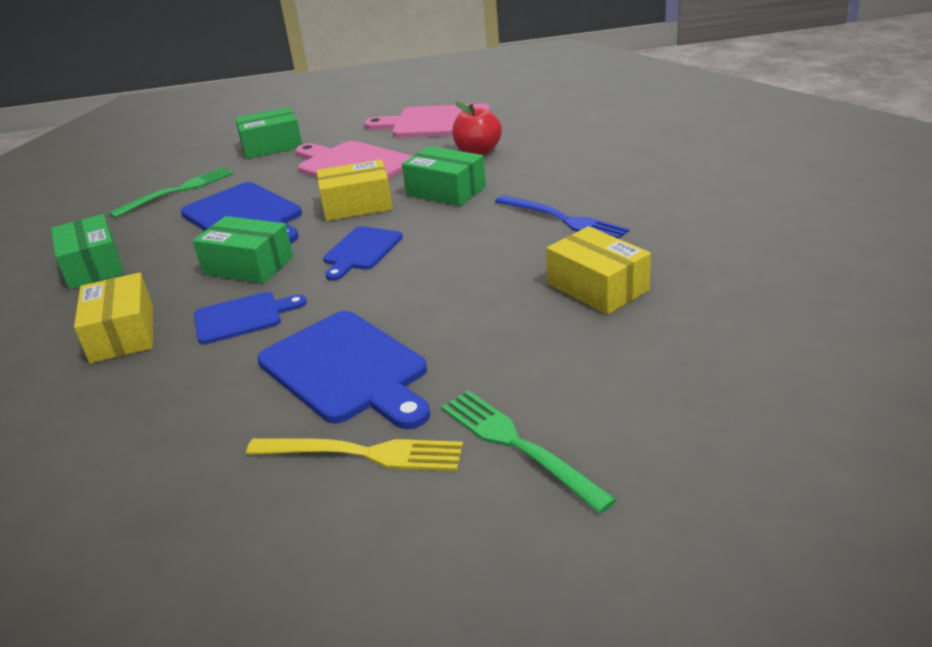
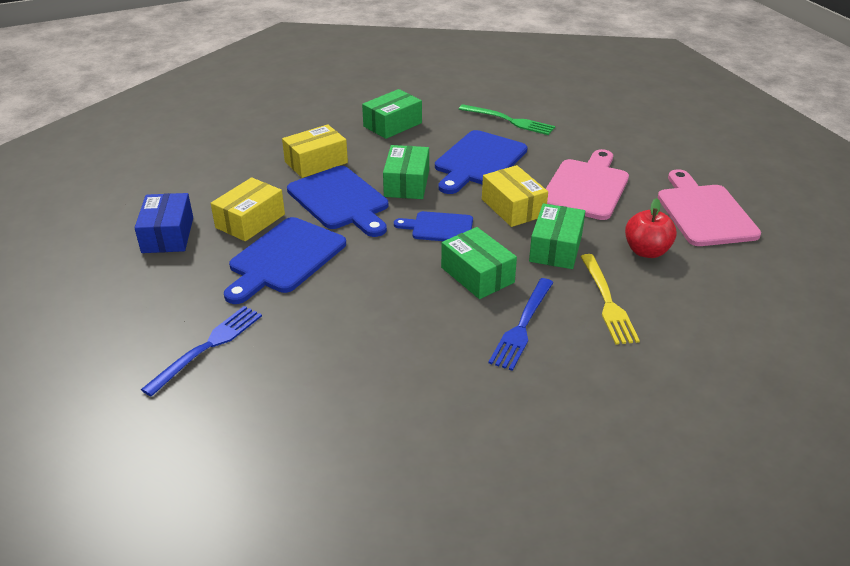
camera: 70 degrees right, 5 degrees up
(193, 497) = (168, 235): none -> blue box
(242, 317) = (340, 200): blue cutting board -> blue cutting board, size x1.68
(272, 146) = (607, 137): green box -> green box (477, 275)
(365, 453) = (201, 285): yellow fork -> yellow fork (608, 302)
(516, 444) = (208, 346): green fork -> blue fork
(597, 287) = (407, 361): yellow box -> yellow box (250, 221)

